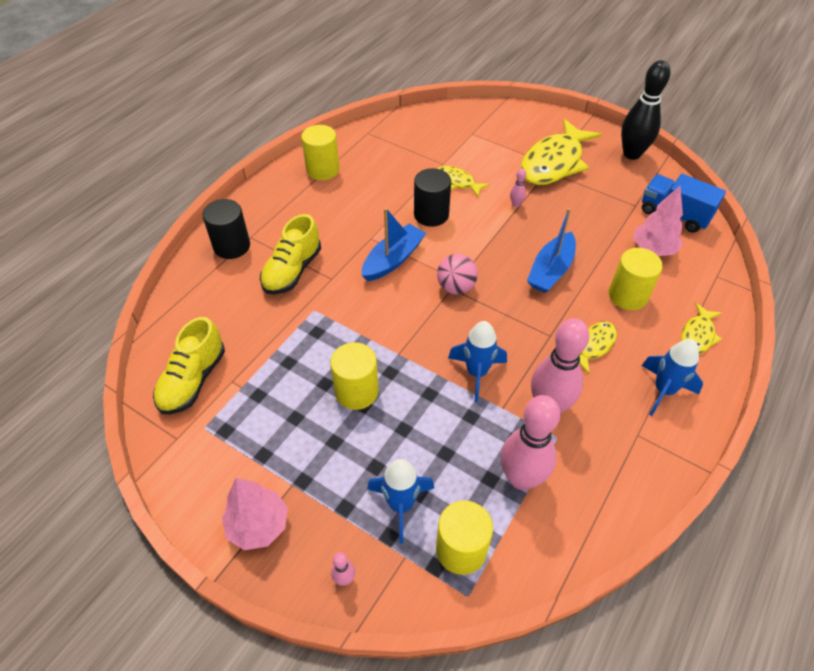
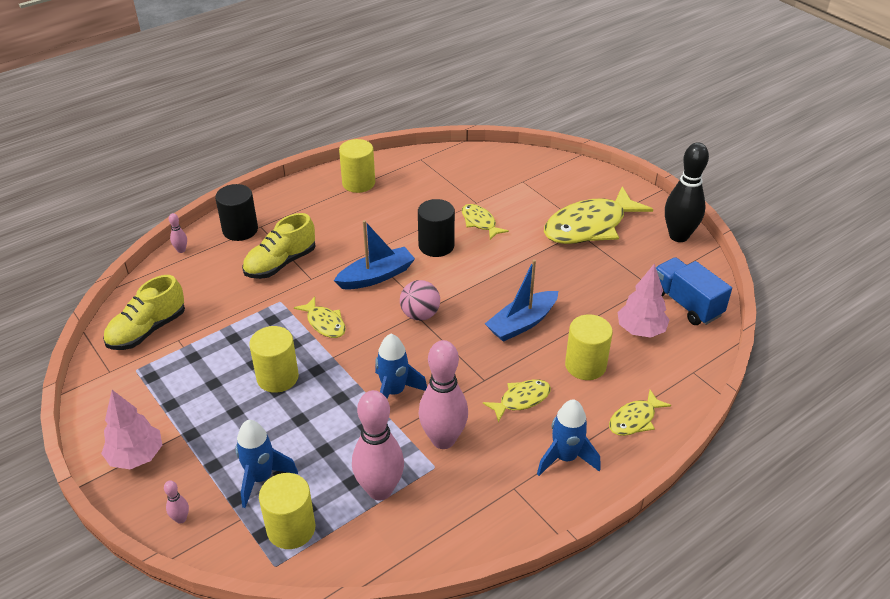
camera: 20 degrees right, 10 degrees down
(371, 321) = (325, 323): none -> yellow fish
(516, 204) = (525, 256): pink bowling pin -> pink bowling pin (181, 250)

